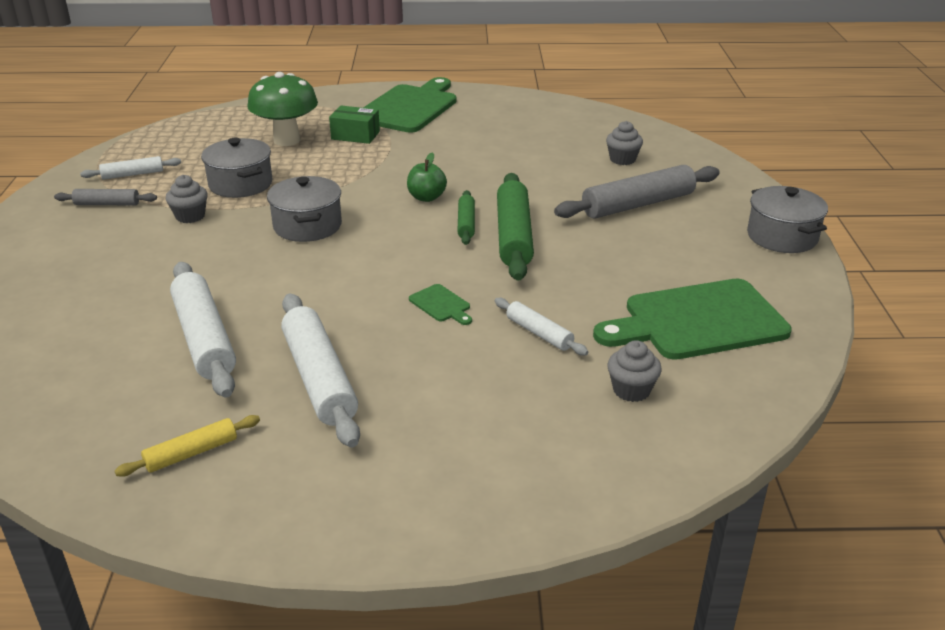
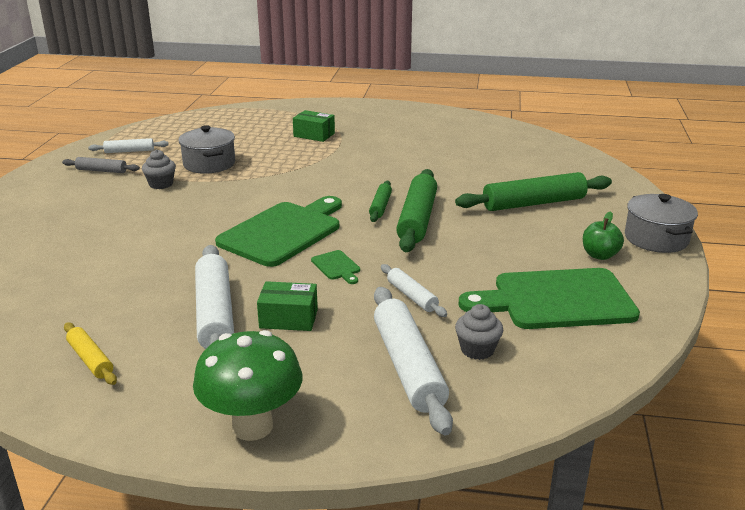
camera: 10 degrees right, 5 degrees down
(191, 453) = (90, 359): yellow rolling pin -> yellow rolling pin turned 75 degrees clockwise
(204, 338) = (135, 274): white rolling pin -> white rolling pin (408, 367)
(287, 140) = (258, 135): green mushroom -> green mushroom (252, 426)
(307, 226) = (250, 198): grey pot -> none
(408, 375) = (288, 318): none -> green box
(409, 107) = (365, 117): green cutting board -> green cutting board (283, 232)
(426, 197) = (354, 184): green apple -> green apple (599, 255)
(622, 159) = (532, 168): grey cupcake -> none
(638, 204) = (534, 203): grey rolling pin -> green rolling pin

